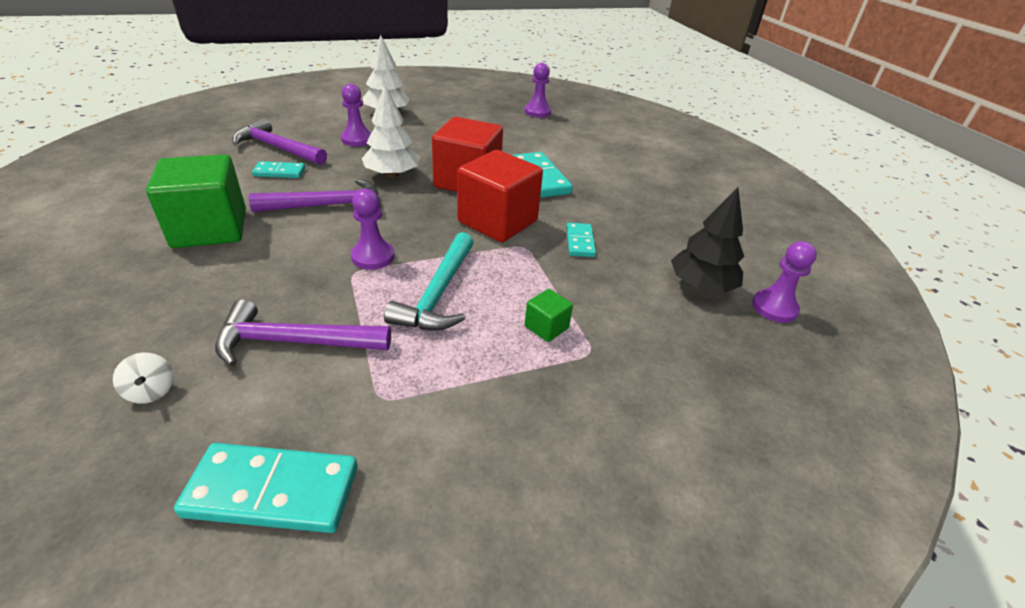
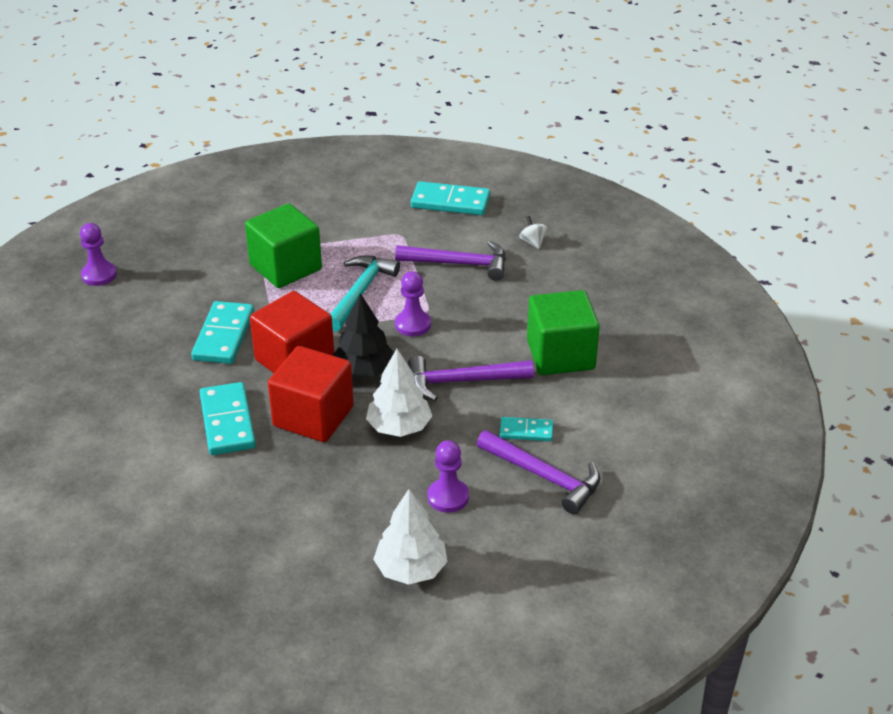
camera: 170 degrees left, 0 degrees up
(537, 112) = (164, 581): purple pawn -> none
(546, 327) = (285, 267): green cube -> green cube, size x2.27
(580, 242) = (224, 336): turquoise domino -> turquoise domino, size x1.75
(701, 286) = (143, 293): black tree -> black tree (364, 371)

